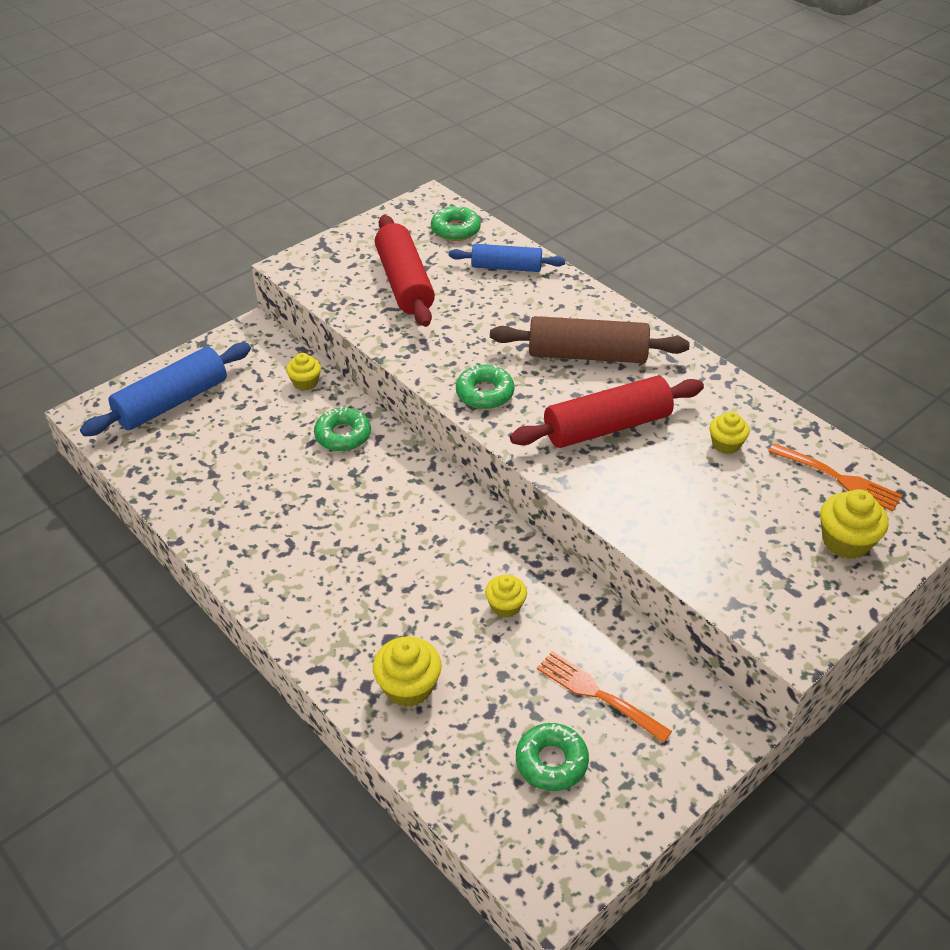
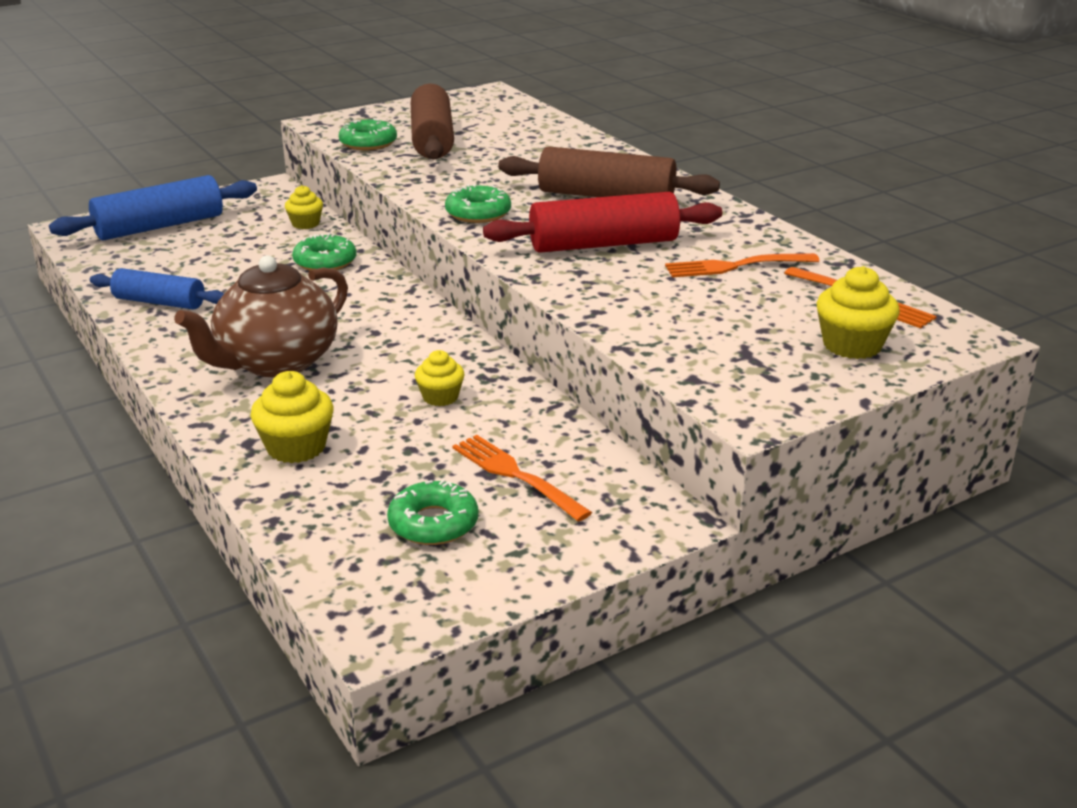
camera: 10 degrees right, 15 degrees down
(350, 579) = (276, 362): none -> brown teapot
(404, 283) = (432, 139): red rolling pin -> brown rolling pin
(455, 230) = (505, 111): green donut -> green donut (368, 143)
(506, 267) = (547, 136): blue rolling pin -> blue rolling pin (159, 302)
(726, 444) = (736, 266): yellow cupcake -> orange fork

